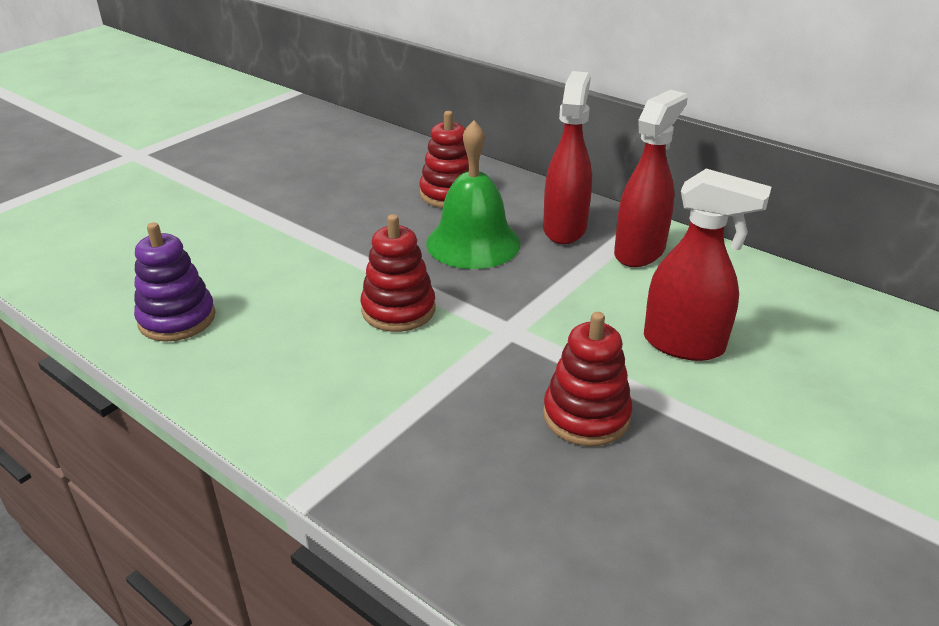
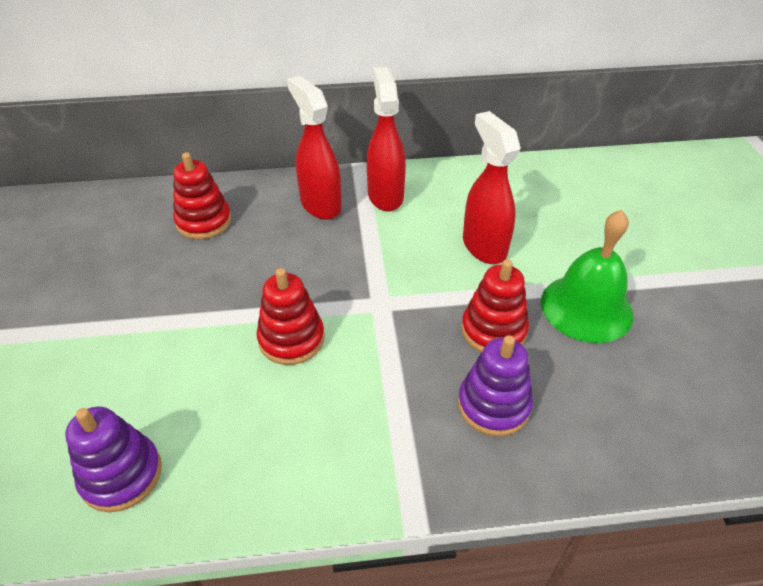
camera: 45 degrees left, 10 degrees up
(473, 243) = (274, 252): green bell -> green bell (586, 307)
(494, 470) = (493, 405): none -> purple stacking toy
(684, 345) = (484, 246): red spray bottle -> red spray bottle turned 90 degrees counterclockwise

